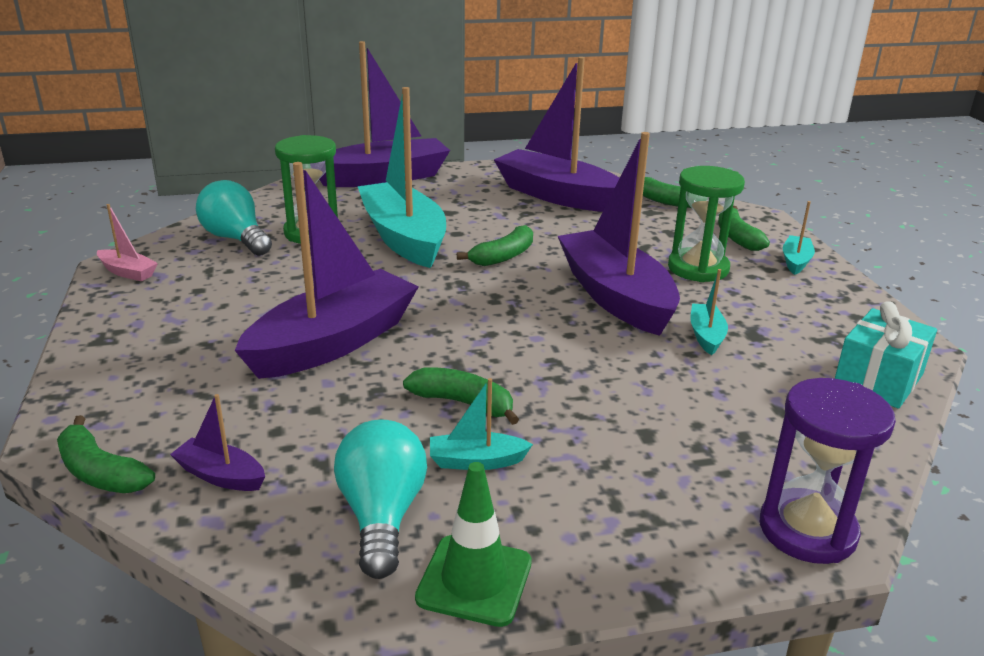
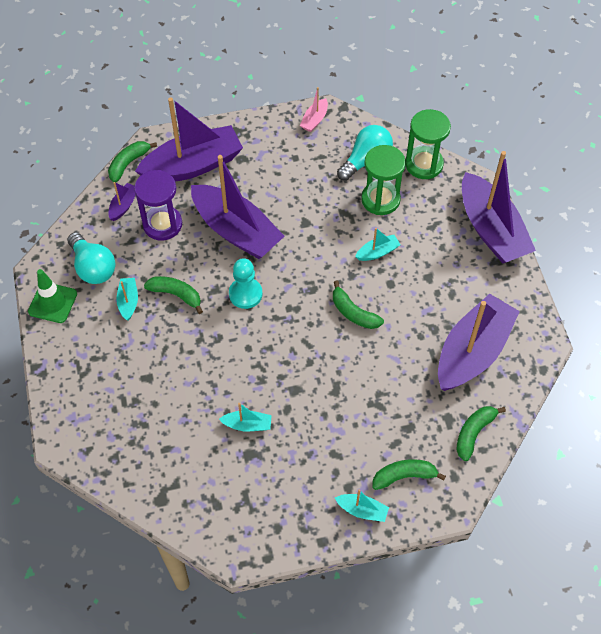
camera: 90 degrees right, 30 degrees up
(382, 516) = (93, 267): turquoise light bulb -> turquoise light bulb turned 60 degrees clockwise
(404, 238) = (377, 252): turquoise boat -> turquoise boat, size x0.42
(463, 403) = (176, 295): green banana -> green banana turned 90 degrees counterclockwise
(466, 335) = (245, 294): none -> turquoise pawn
(616, 297) = (297, 378): purple boat -> purple boat (193, 165)
(698, 268) = (344, 437): green hourglass -> green hourglass (424, 164)
(807, 530) = (70, 436): purple hourglass -> purple hourglass (162, 224)
(878, 379) = (196, 514): turquoise gift -> none

